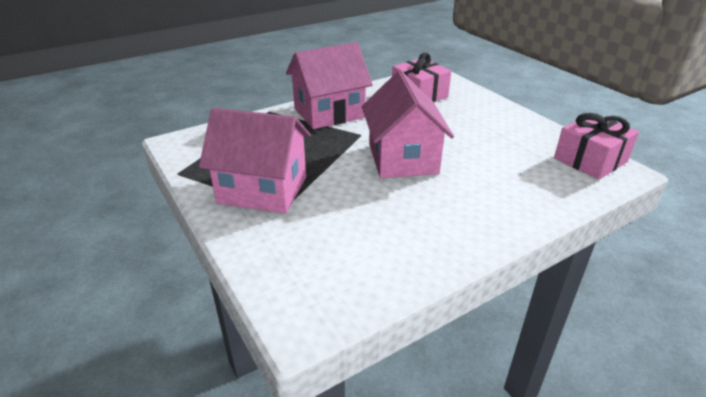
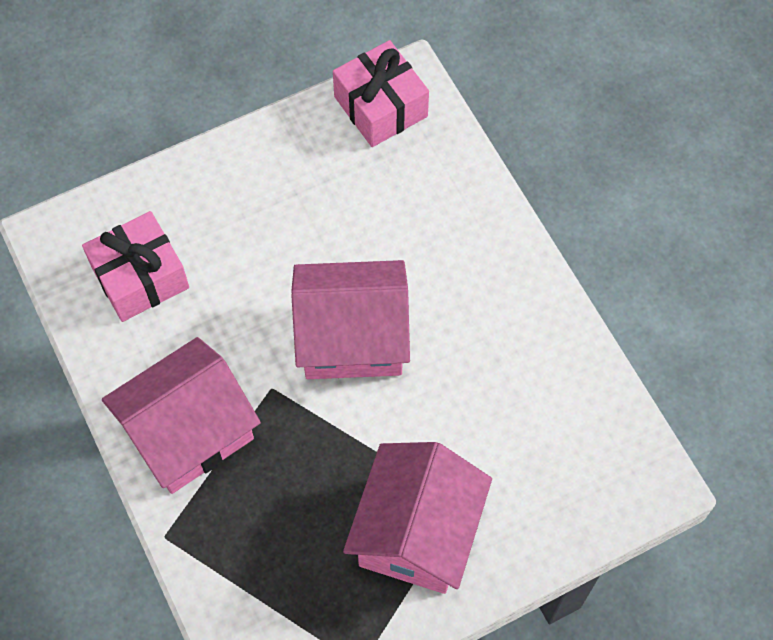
camera: 85 degrees left, 30 degrees up
(329, 113) = (189, 433): pink house -> pink house turned 75 degrees clockwise

